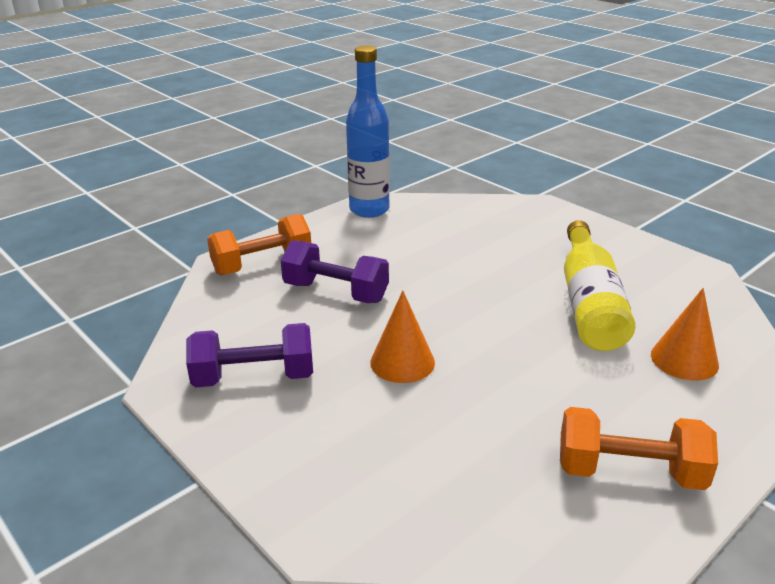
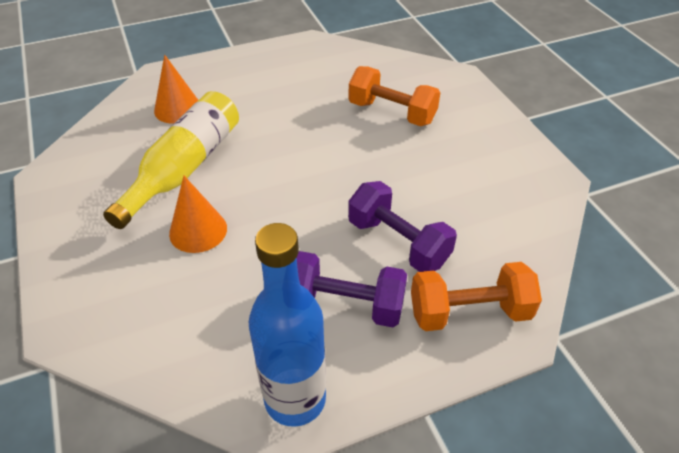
camera: 160 degrees left, 15 degrees up
(254, 377) = (488, 170): purple dumbbell -> purple dumbbell (345, 305)
(402, 362) = (371, 155): orange cone -> orange cone (198, 230)
(629, 472) = (285, 65): orange dumbbell -> orange dumbbell (392, 113)

